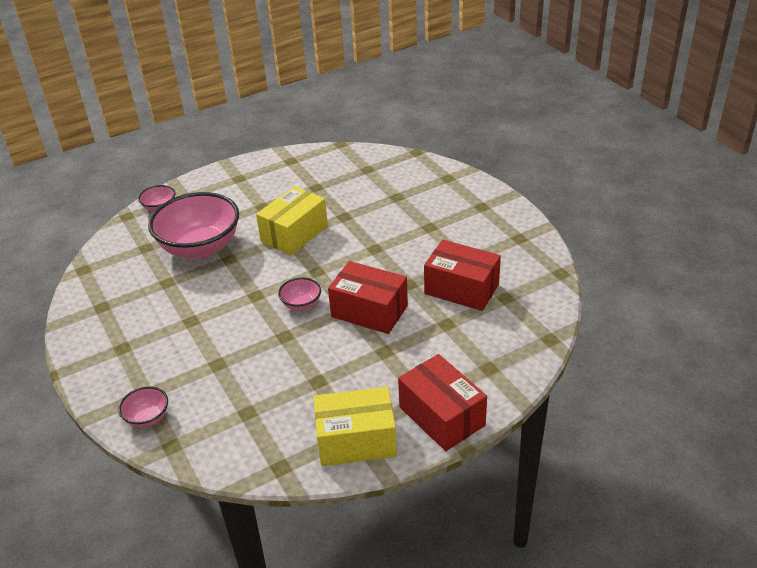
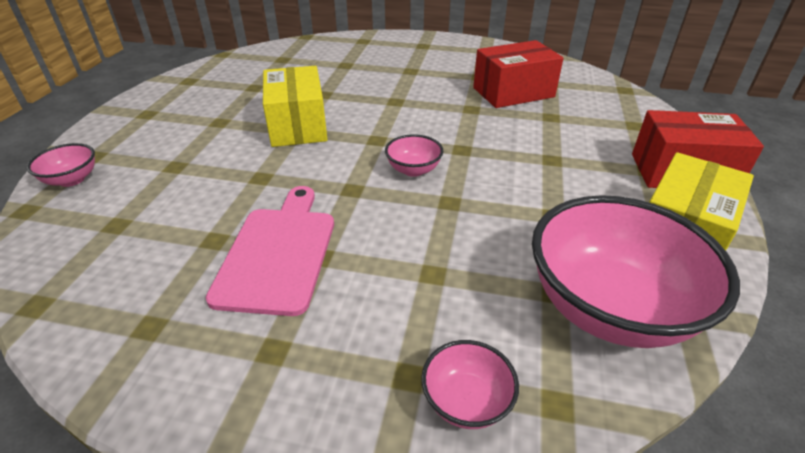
camera: 50 degrees left, 0 degrees up
(179, 307) = (278, 253): none -> pink cutting board
(200, 247) = (202, 186): pink bowl -> pink bowl (609, 307)
(369, 311) = (481, 141): red box -> none

